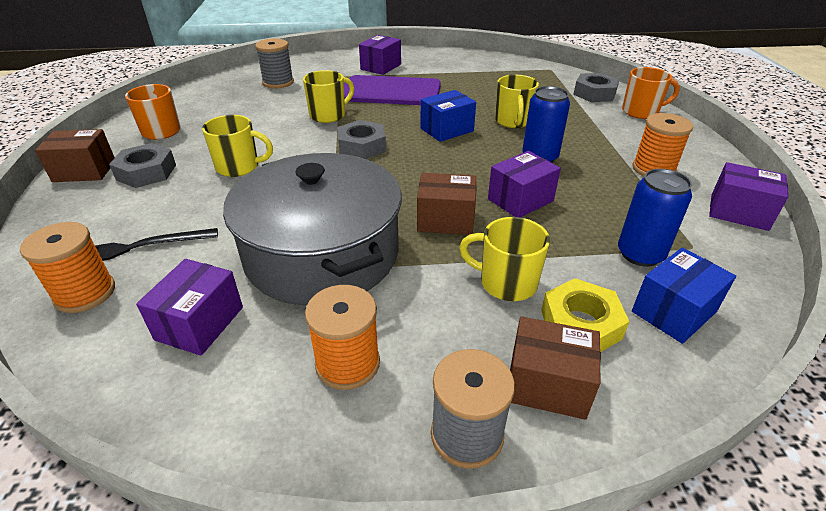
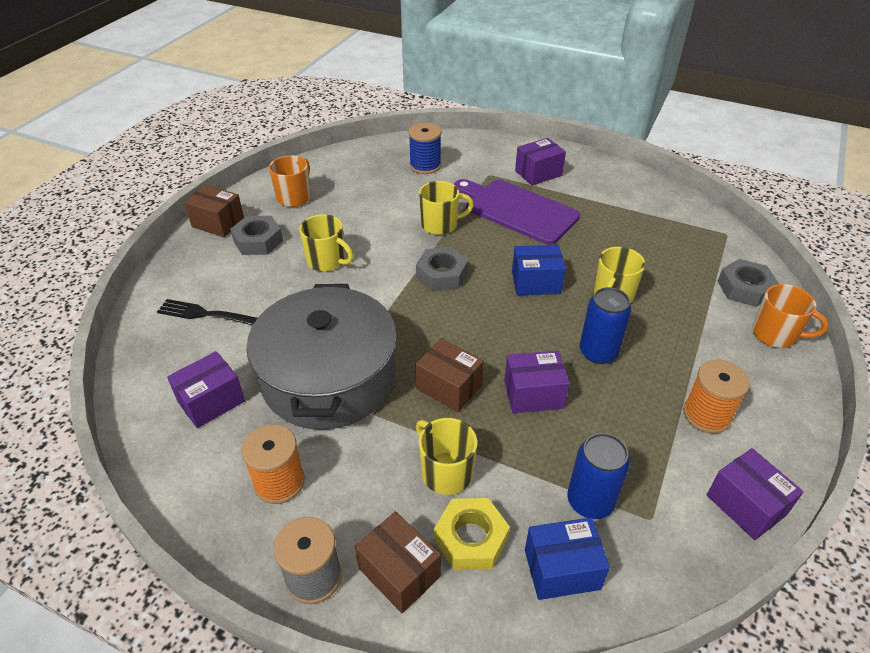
camera: 30 degrees right, 5 degrees up
(85, 293) = (160, 343): orange spool -> none
(278, 82) = (425, 166): grey spool -> blue spool

